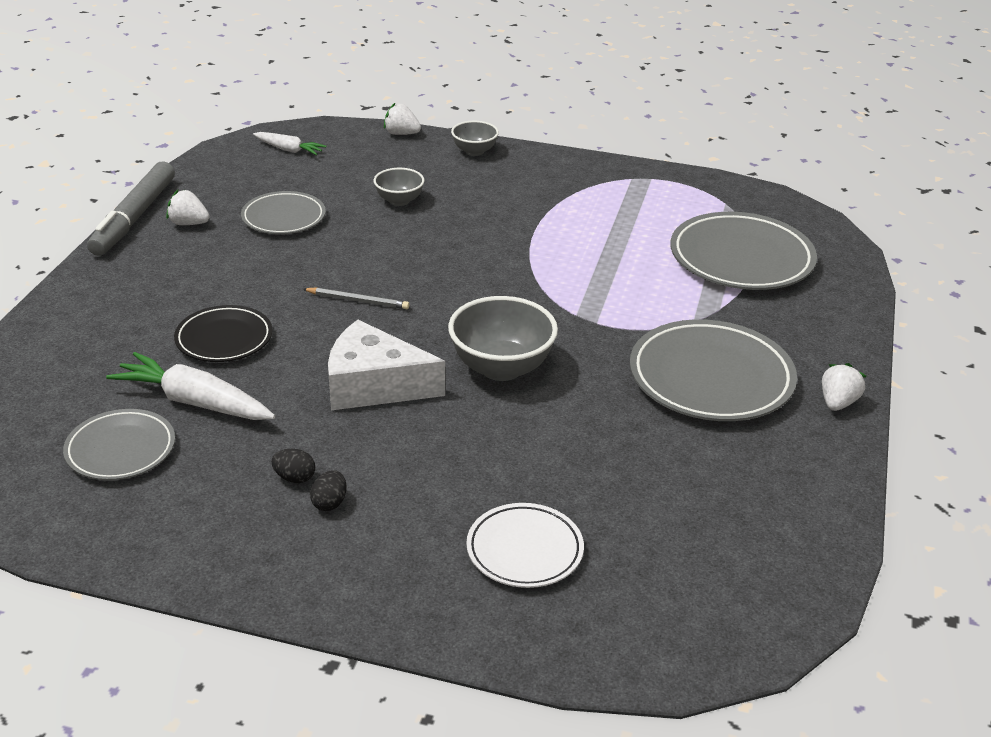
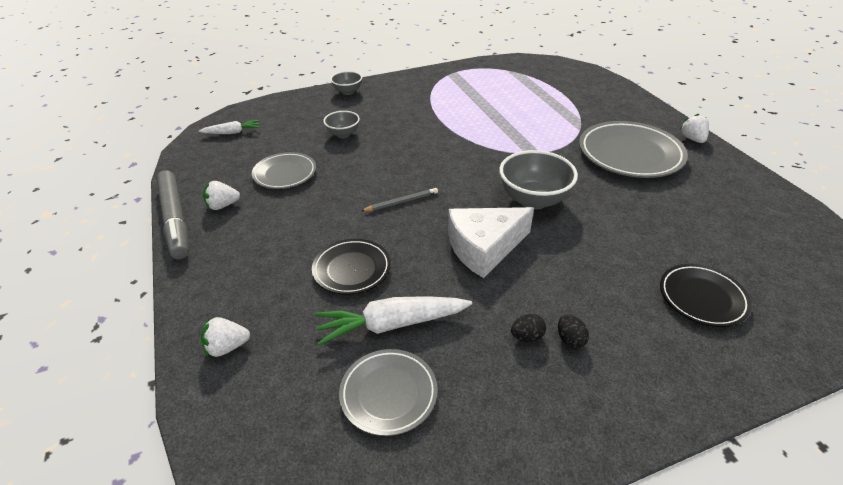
camera: 35 degrees left, 5 degrees up
(401, 134) = (292, 98): white strawberry -> white strawberry (227, 347)
(524, 550) = (702, 298): white plate -> black plate
(741, 259) = (552, 92): grey plate -> none

